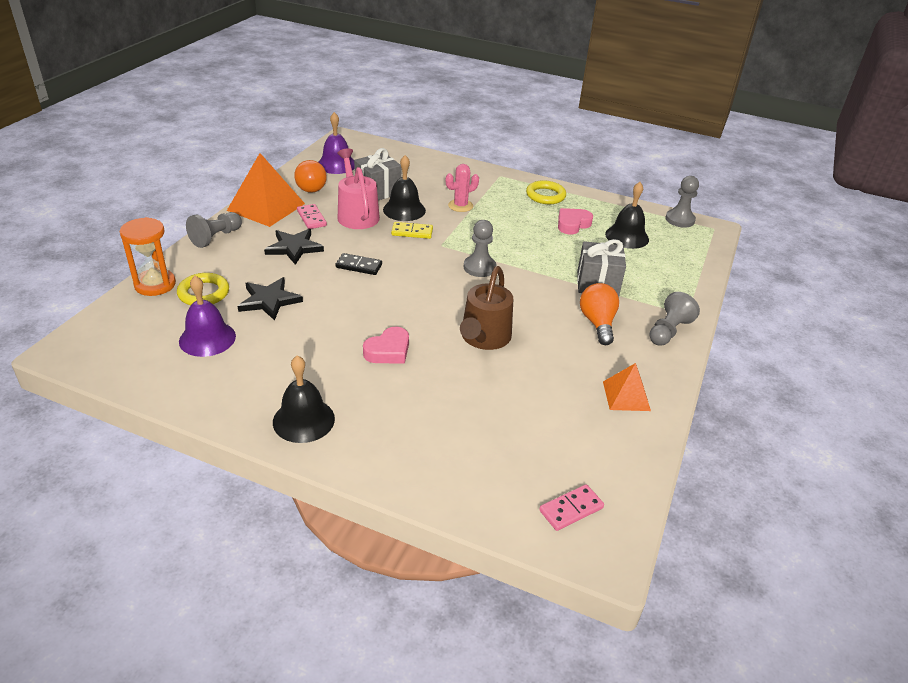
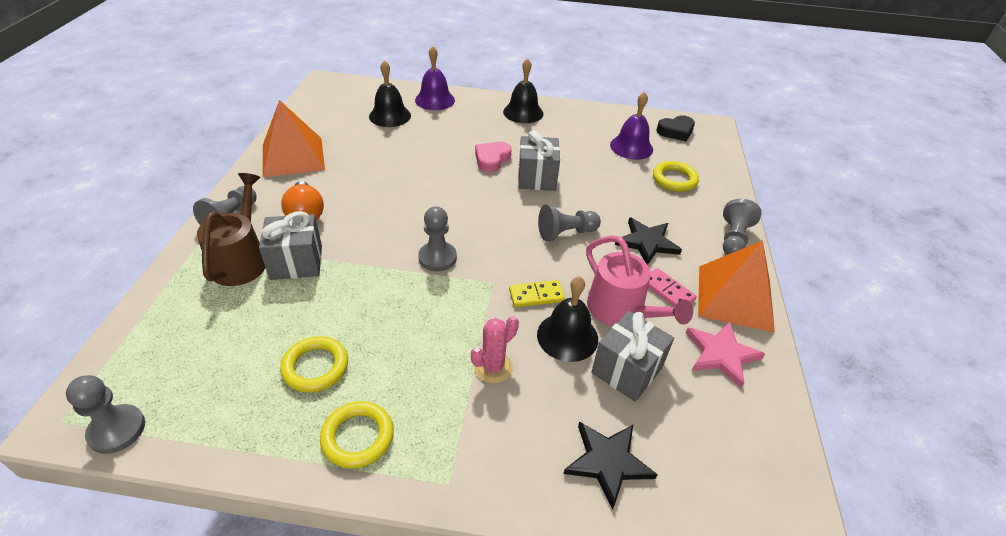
camera: 165 degrees right, 5 degrees up
(124, 350) = (676, 131): none -> black heart
(155, 284) = (720, 180): orange hourglass -> none
(269, 300) = (616, 183): black star -> black star (608, 462)
(311, 187) = (721, 354): orange light bulb -> pink star
(336, 164) = (736, 427): purple bell -> purple bell (435, 100)
(350, 320) = (536, 178): none -> grey gift
(359, 266) = (566, 233): black domino -> grey pawn
(483, 338) = (416, 181): brown watering can -> brown watering can (242, 259)
(571, 509) = (344, 95): pink domino -> none
(572, 224) = (315, 367): pink heart -> yellow ring
(626, 396) = (293, 156): orange pyramid -> orange pyramid, size x1.76
(627, 236) = (232, 359): black bell -> black bell (390, 116)

